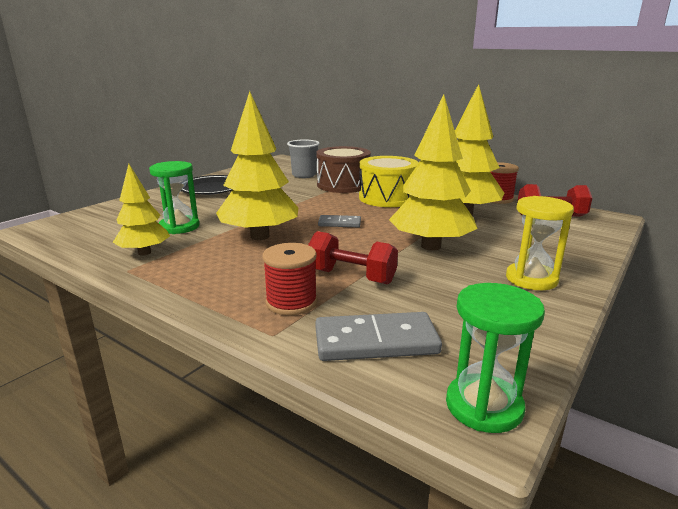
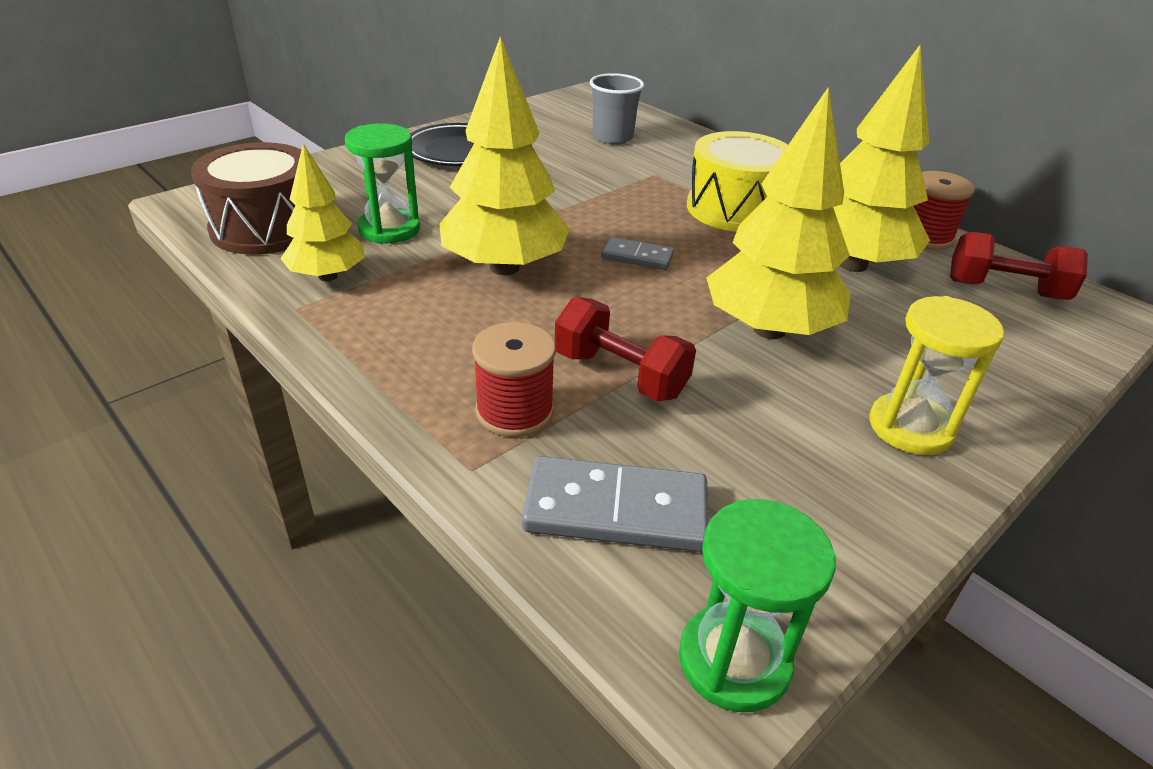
camera: 10 degrees right, 15 degrees up
(343, 185) = (670, 168): brown drum -> brown drum (266, 227)

